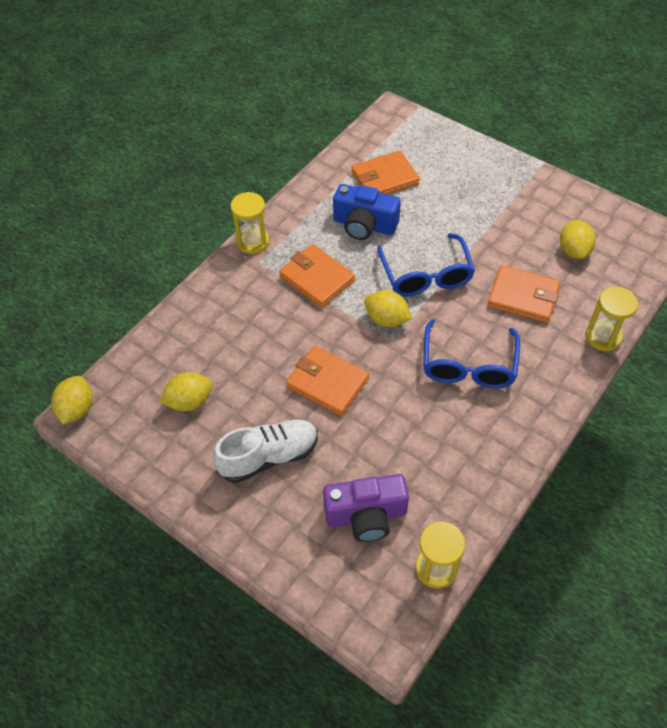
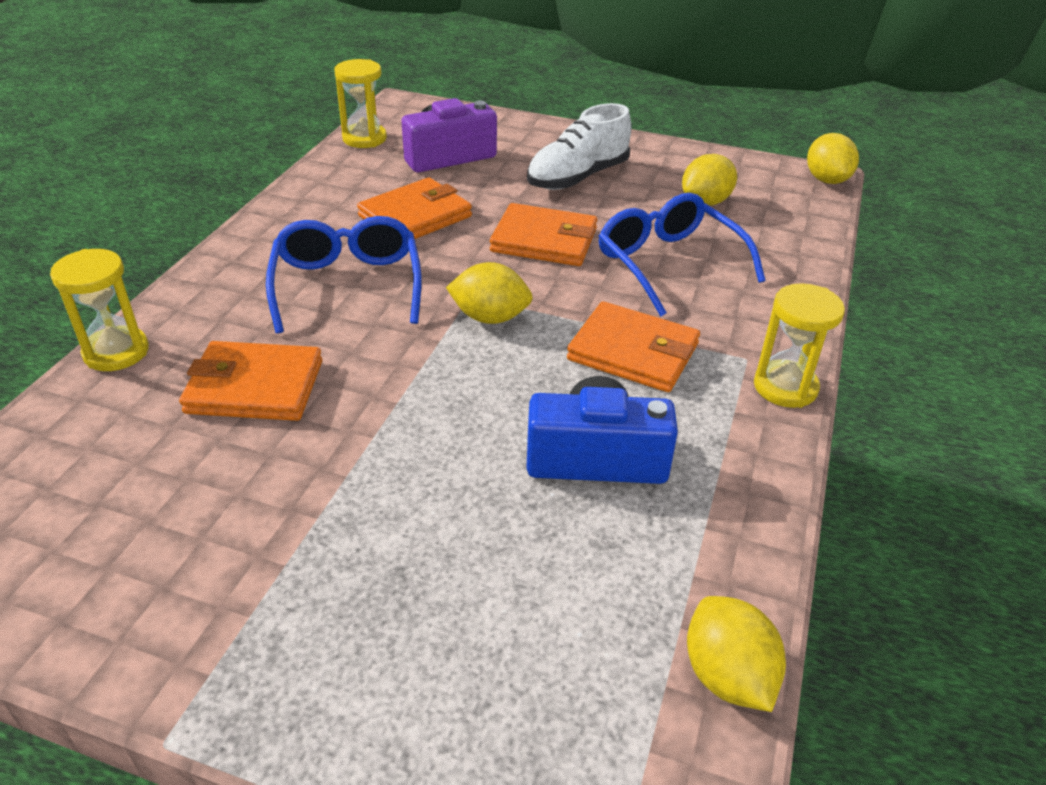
camera: 160 degrees right, 15 degrees down
(384, 178) = (602, 581): orange wallet -> orange wallet (415, 216)
(426, 275) = (442, 390): blue glasses -> blue glasses (669, 264)
(573, 250) = (133, 490): yellow lemon -> yellow lemon (727, 676)

